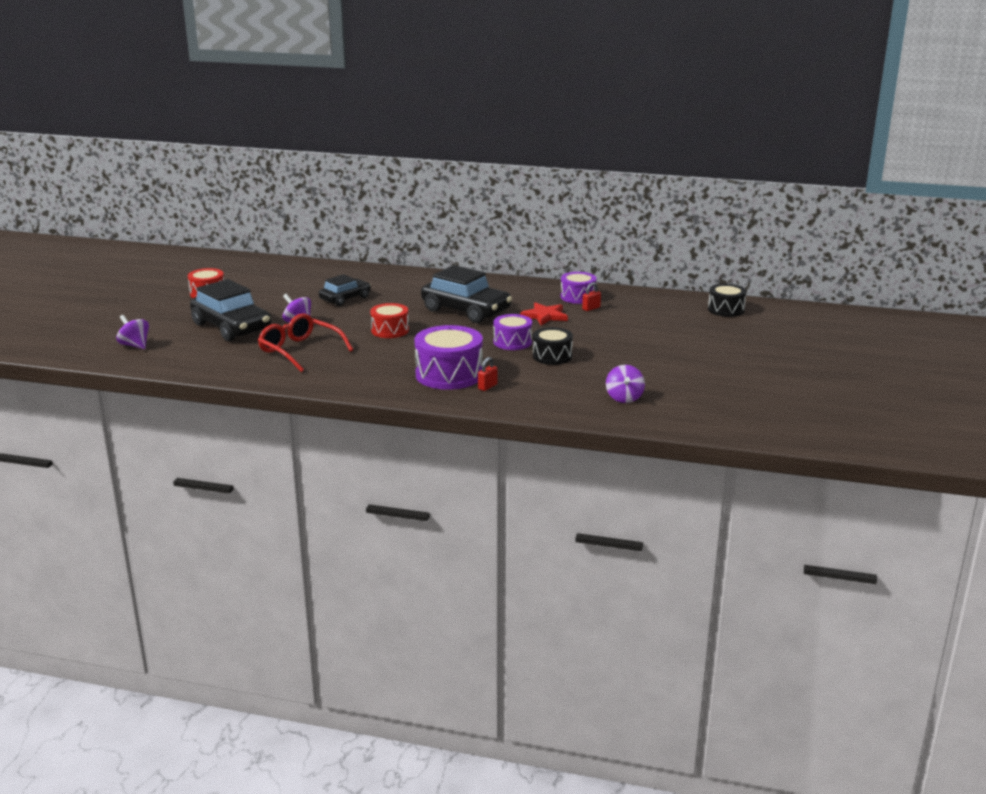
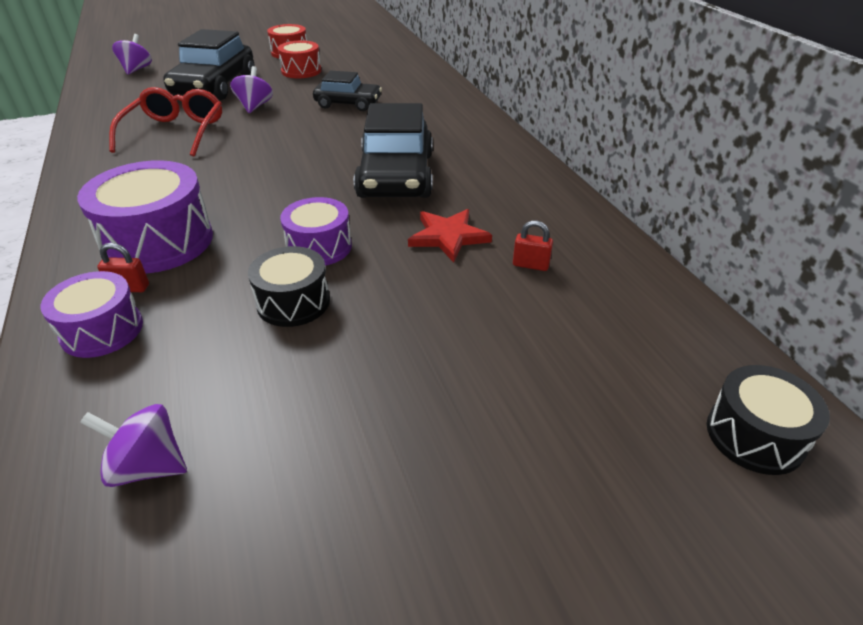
camera: 55 degrees right, 15 degrees up
(390, 330) = (279, 155): red drum -> red drum (301, 71)
(578, 297) = (559, 236): purple drum -> purple drum (102, 330)
(624, 398) = (148, 466): purple spinning top -> purple spinning top turned 45 degrees clockwise

